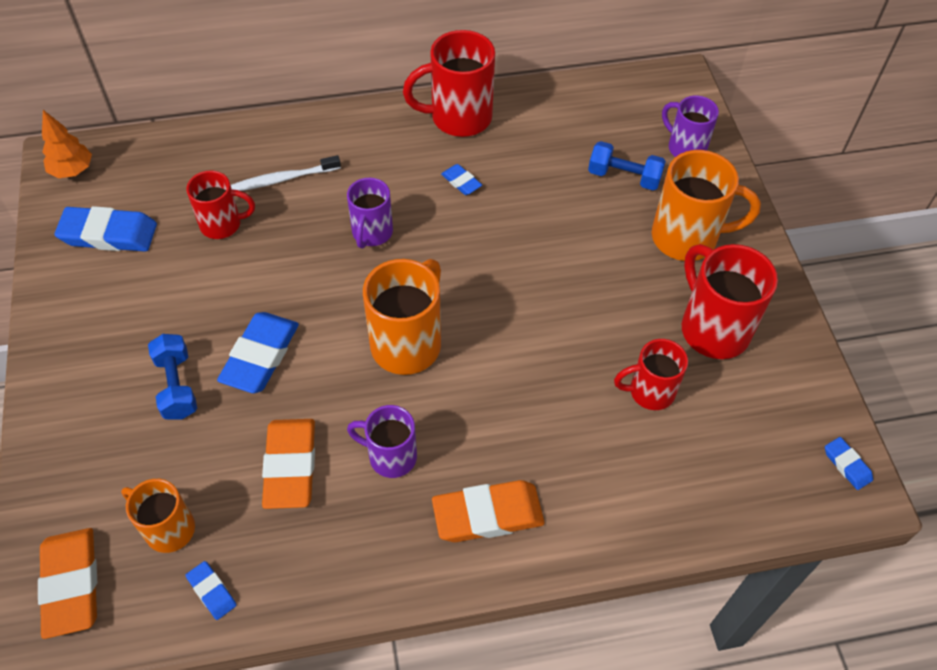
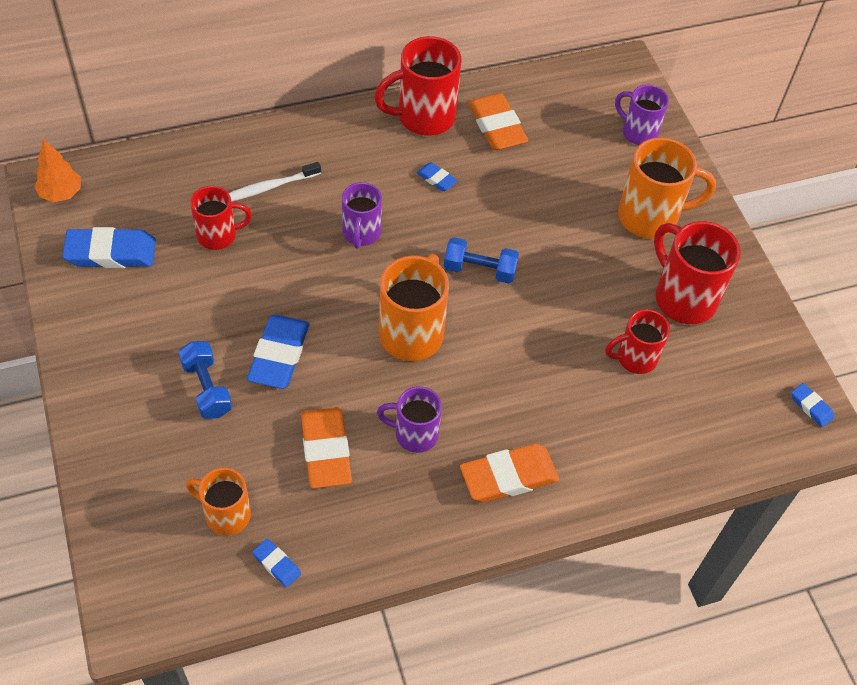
camera: 10 degrees left, 0 degrees up
(71, 584) = (149, 570): orange eraser -> orange eraser (497, 126)
(624, 177) = (586, 164): blue dumbbell -> blue dumbbell (479, 270)

